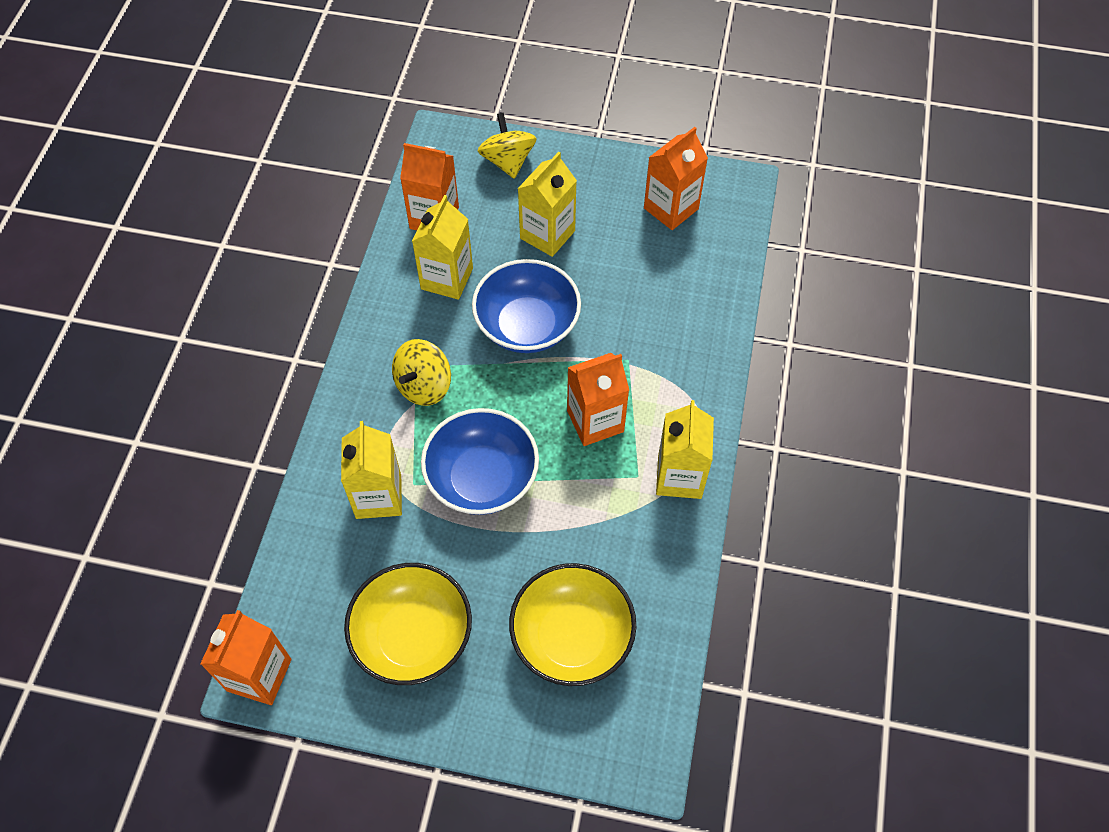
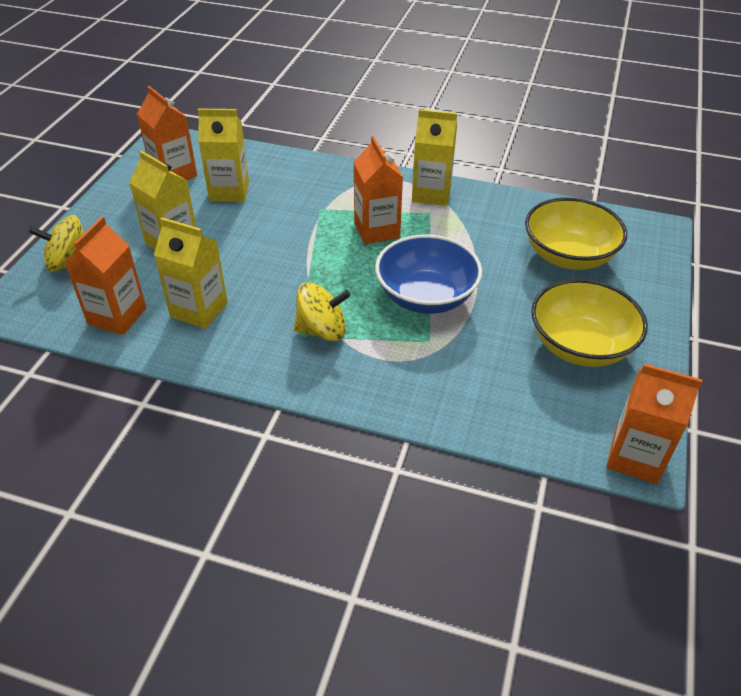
camera: 85 degrees left, 15 degrees down
(378, 496) = (441, 365): yellow carton -> yellow carton (229, 191)
(424, 386) = (322, 330): yellow spinning top -> yellow spinning top turned 45 degrees counterclockwise
(527, 325) = (270, 261): blue bowl -> none

